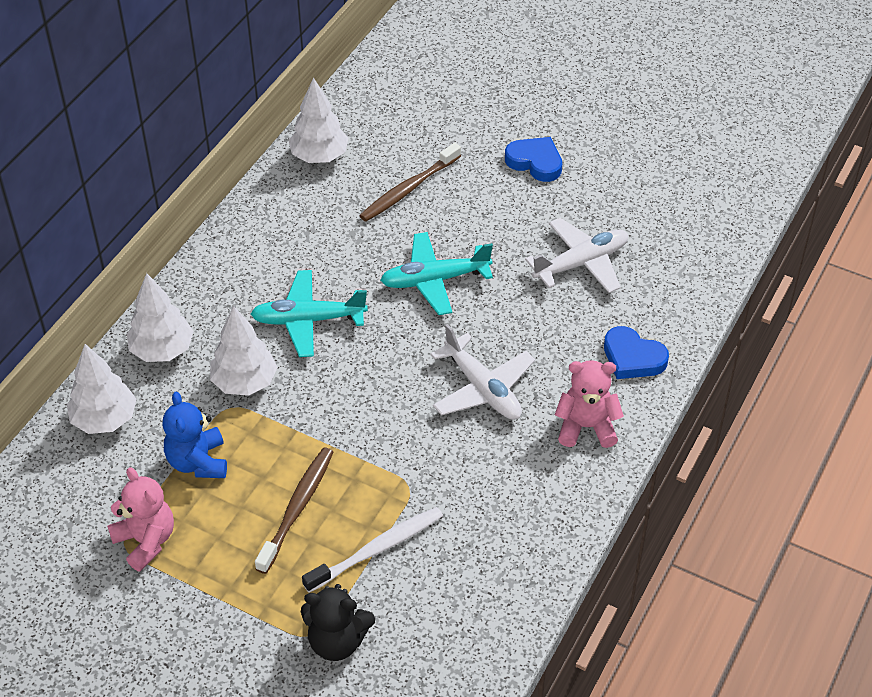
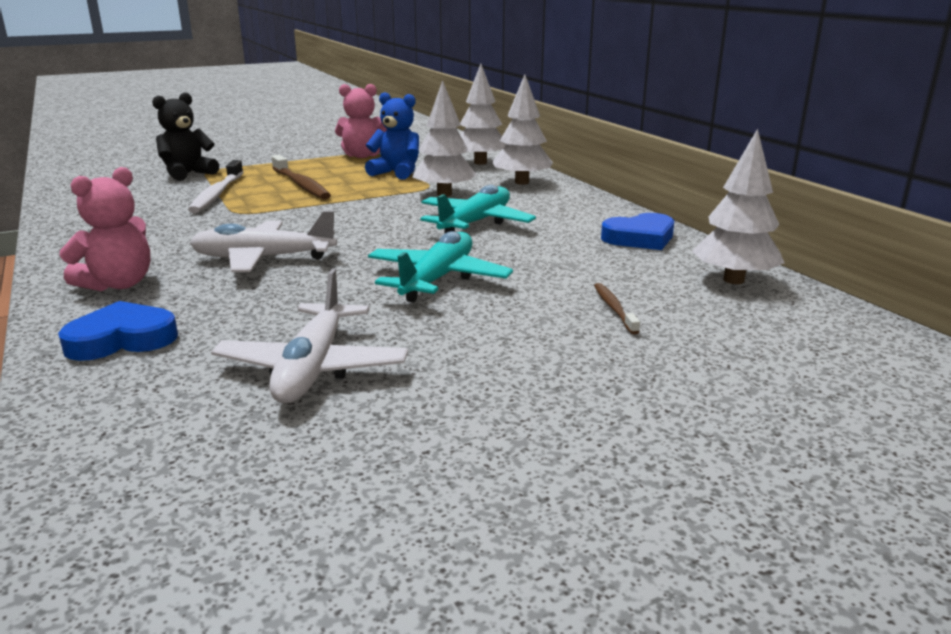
camera: 125 degrees right, 25 degrees down
(409, 189) = (614, 309): brown toothbrush -> brown toothbrush, size x0.55
(535, 162) = (571, 416): blue heart -> blue heart (640, 238)

